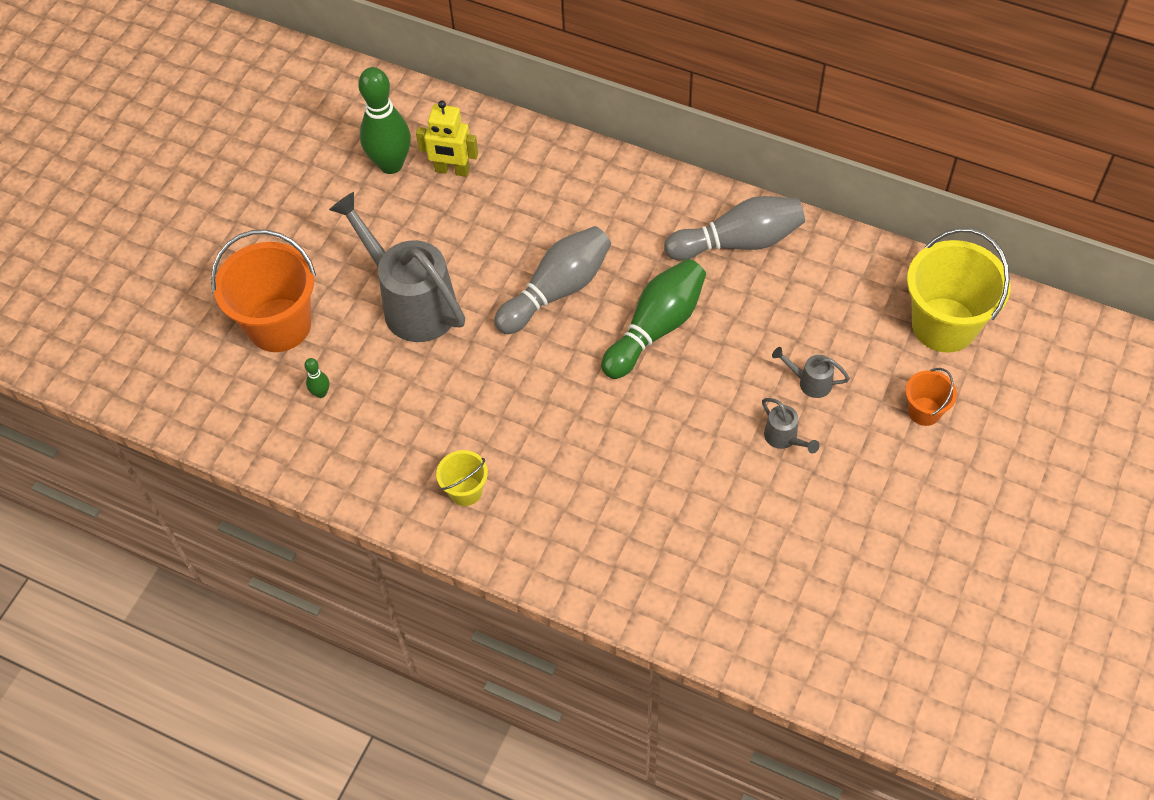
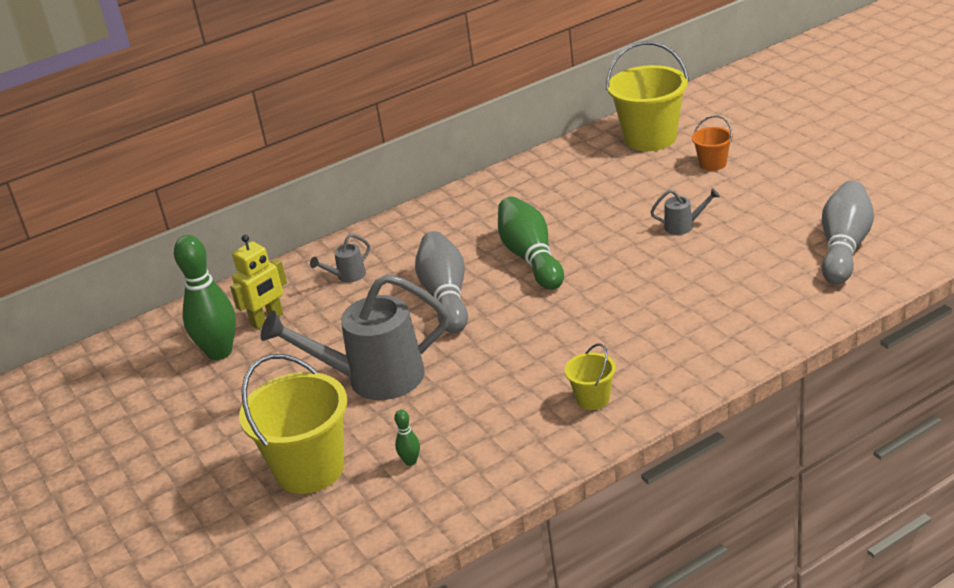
camera: 55 degrees left, 25 degrees down
(279, 325) = (310, 469): orange bucket -> yellow bucket
(738, 242) = (494, 200): grey bowling pin -> grey bowling pin (844, 247)
(810, 382) = (646, 202): grey watering can -> grey watering can (347, 276)

